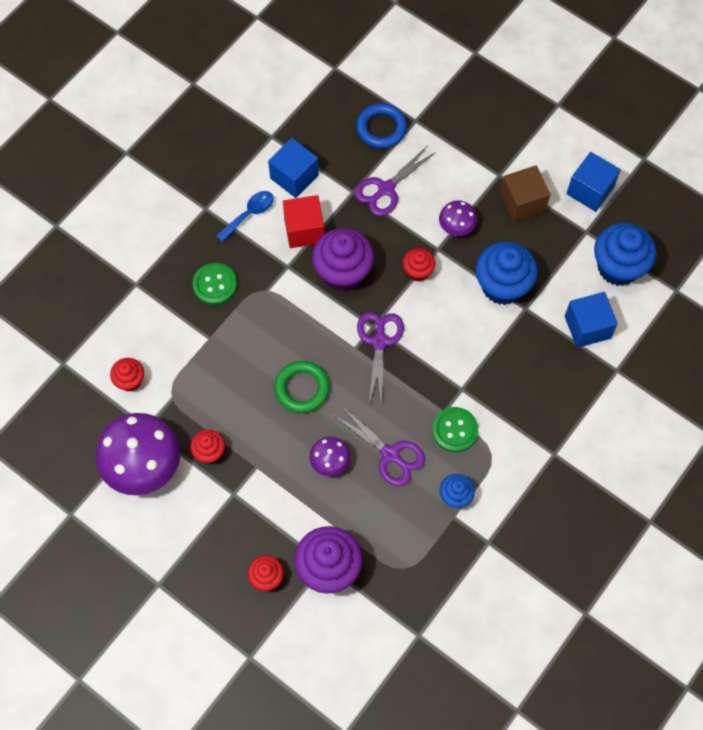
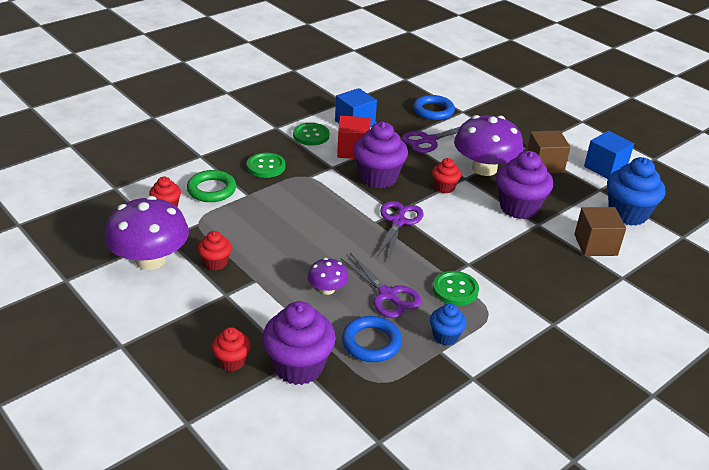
camera: 10 degrees right, 30 degrees down
(250, 214) = (311, 135): blue spoon -> green button
(302, 388) = (318, 238): green ring -> green ring (211, 190)
(388, 522) = (371, 342): none -> blue ring
(456, 226) = (484, 168): purple mushroom -> purple mushroom, size x2.04
(502, 286) = (519, 207): blue cupcake -> purple cupcake
(587, 327) = (595, 245): blue cube -> brown cube

